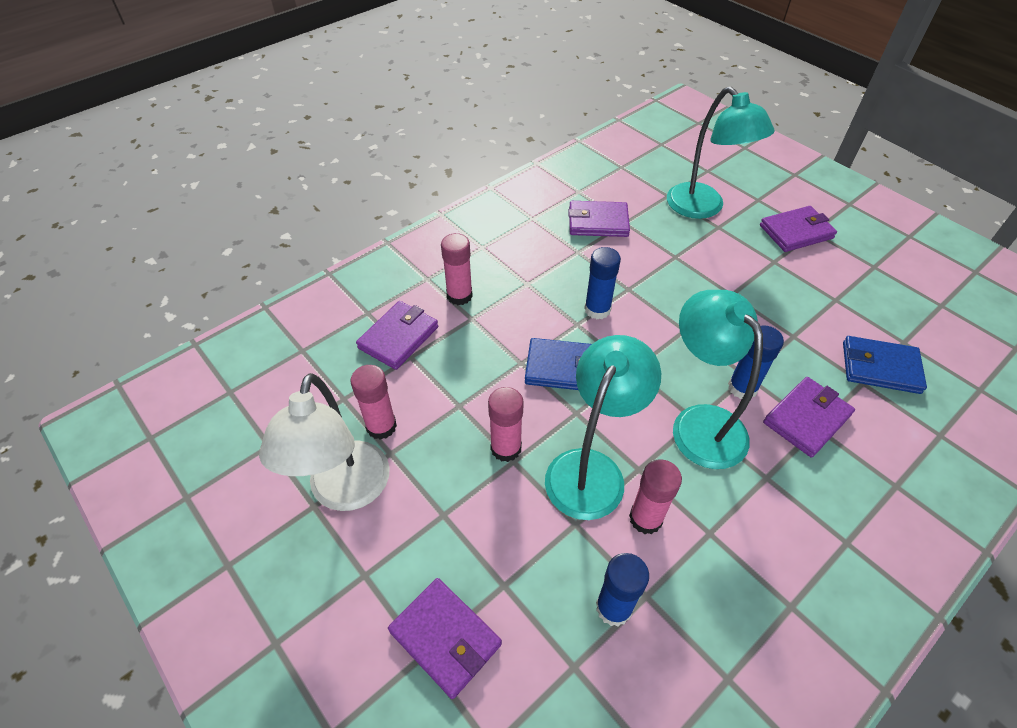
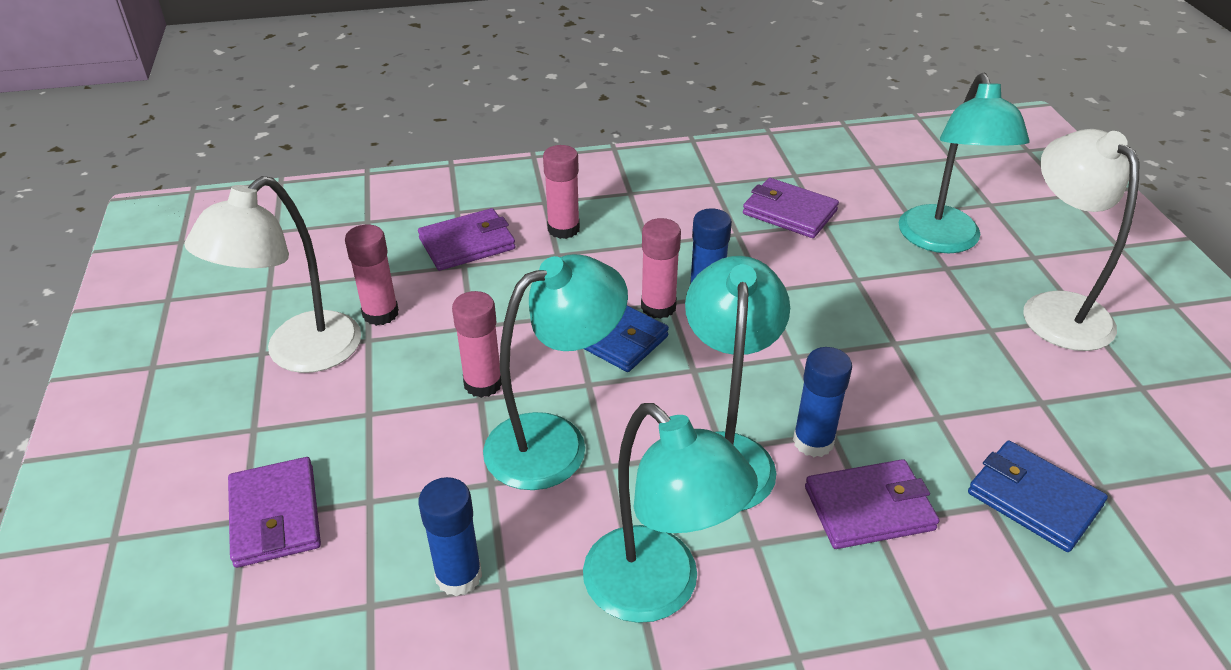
camera: 30 degrees right, 10 degrees down
(645, 518) = (571, 514): pink glue stick -> pink glue stick (658, 307)
(740, 544) = (658, 590): none -> turquoise lamp
(796, 232) = (1055, 309): purple wallet -> white lamp

